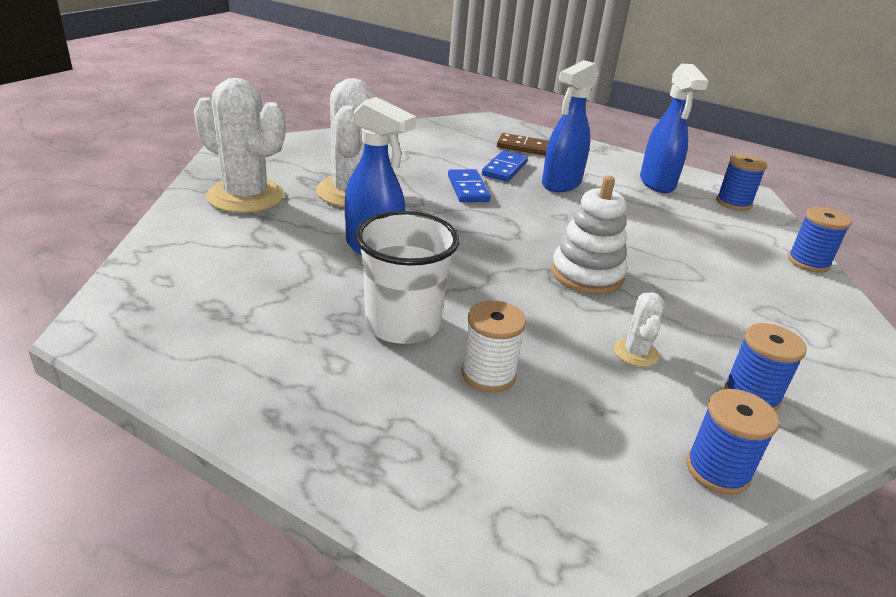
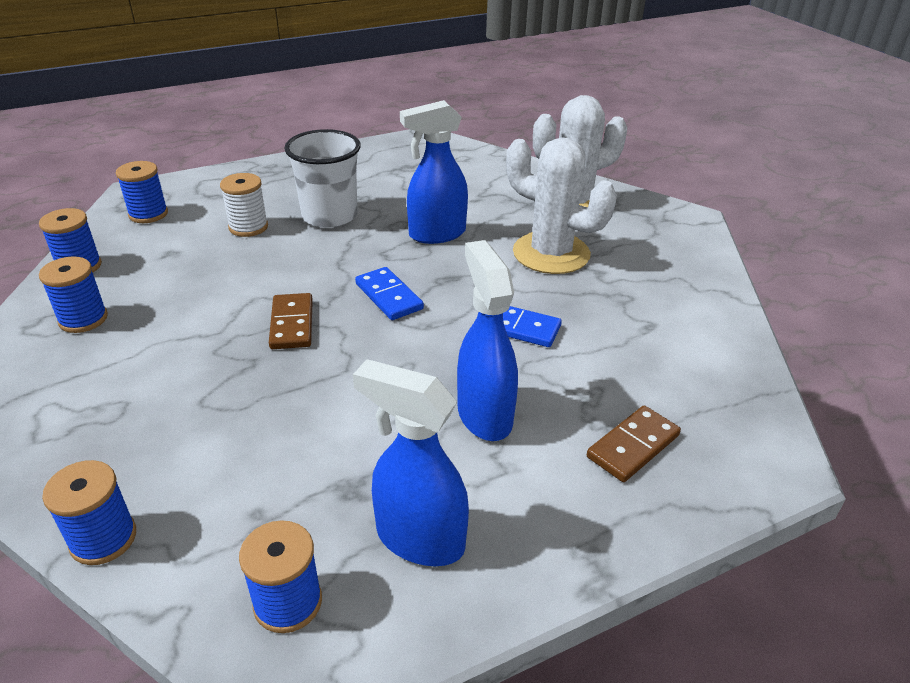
camera: 125 degrees right, 5 degrees up
(504, 169) = (560, 384): blue domino -> blue domino (389, 296)
(563, 495) = (148, 214): none -> blue spool
(587, 274) = (291, 324): white stacking toy -> brown domino
(636, 353) = (185, 293): white cactus -> none

